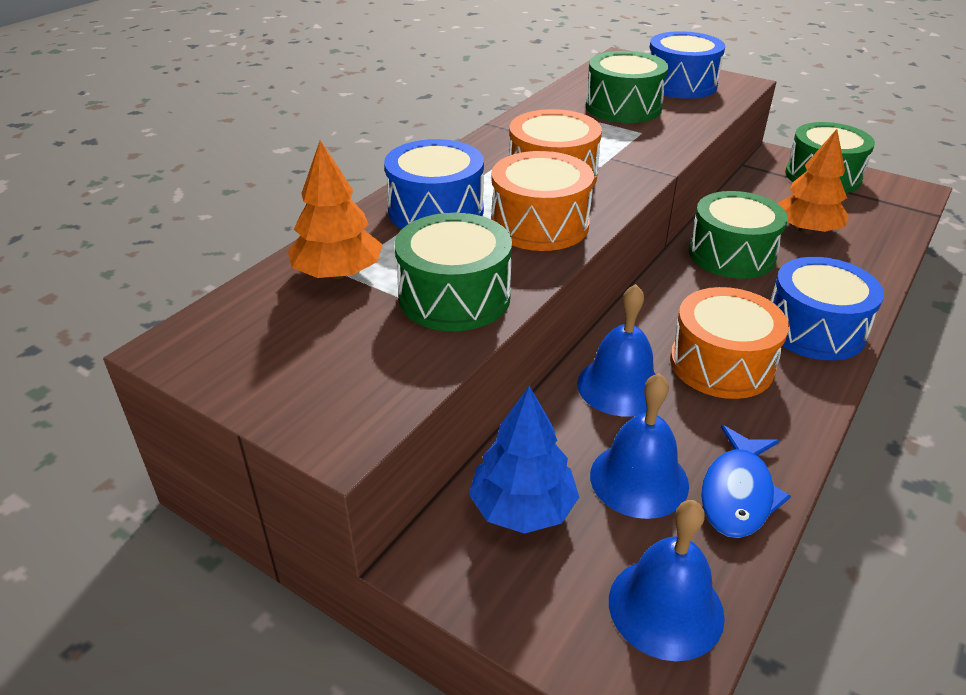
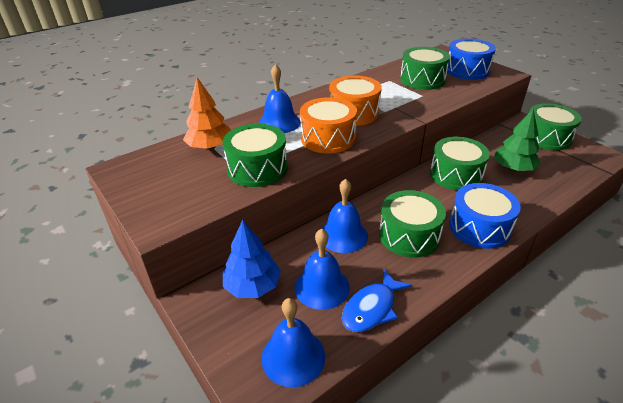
camera: 20 degrees right, 0 degrees up
(436, 211) = (279, 123): blue drum -> blue bell
(721, 364) = (409, 235): orange drum -> green drum
(806, 230) = (513, 168): orange tree -> green tree

